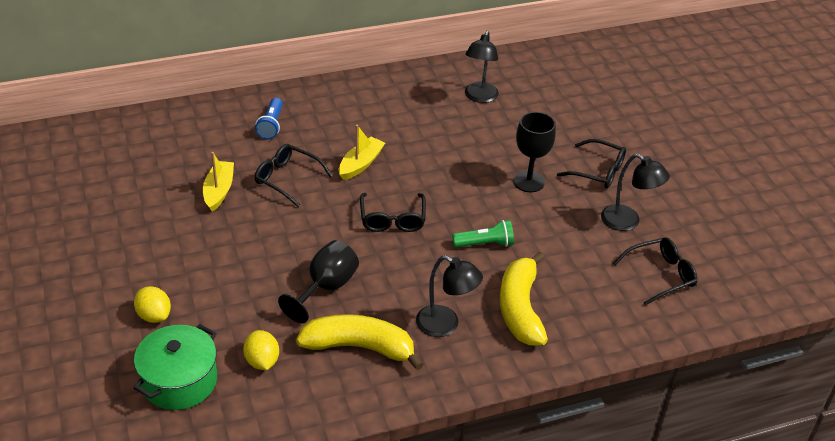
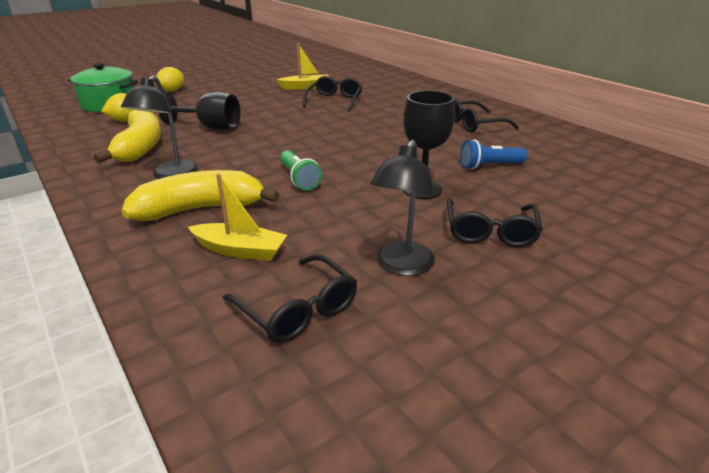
camera: 75 degrees right, 10 degrees down
(271, 125) = (393, 89): blue flashlight -> blue flashlight (489, 166)
(360, 164) = (375, 118): yellow boat -> yellow boat (240, 250)
(392, 219) = (310, 137): black glasses -> black glasses (474, 124)
(479, 97) = (538, 149): black lamp -> none

